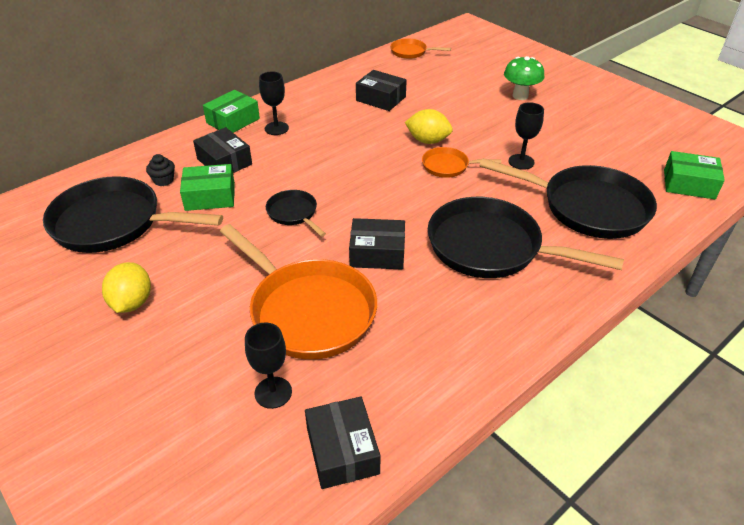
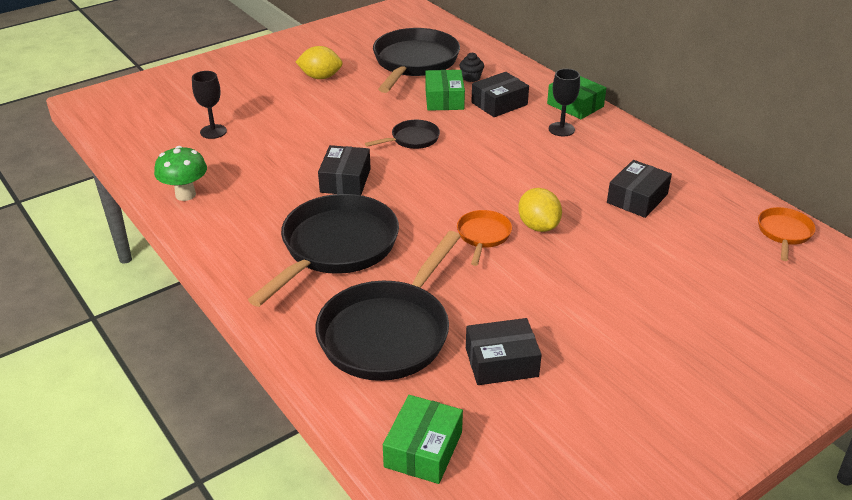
camera: 95 degrees right, 5 degrees down
(307, 310) = (286, 145): orange pan -> none
(342, 451) = (152, 156): black box -> black box (501, 362)
(428, 141) = (538, 226): yellow lemon -> yellow lemon turned 45 degrees counterclockwise
(520, 96) = (666, 323): green mushroom -> green mushroom (185, 195)
(521, 162) = (489, 294): black goblet -> none

